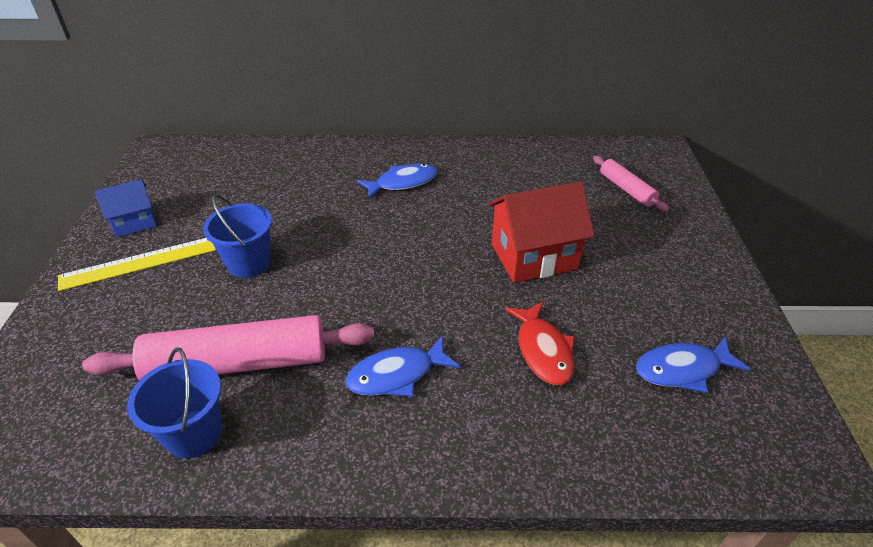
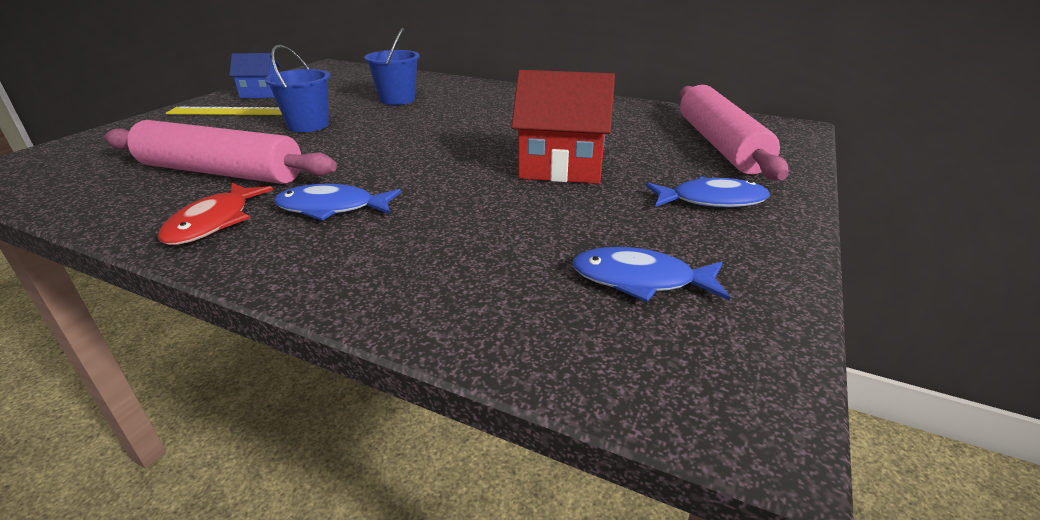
camera: 25 degrees right, 10 degrees down
(194, 433) = (133, 200): blue bucket -> blue bucket (397, 99)
(403, 183) = (492, 107): blue fish -> blue fish (711, 200)
(543, 350) = (492, 227): red fish -> red fish (214, 222)
(626, 189) = (719, 145): pink rolling pin -> pink rolling pin, size x1.93

